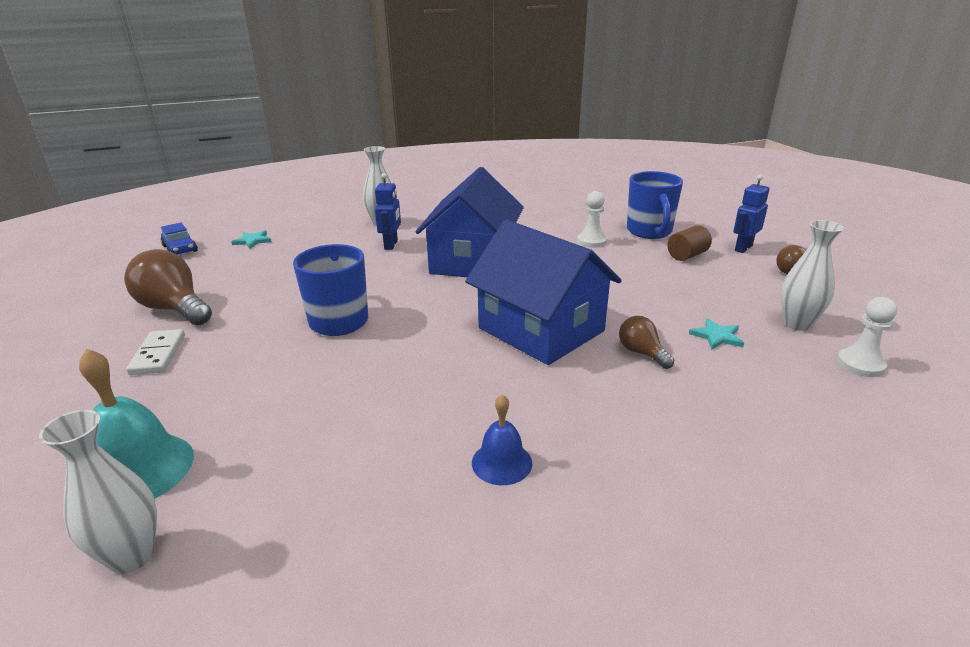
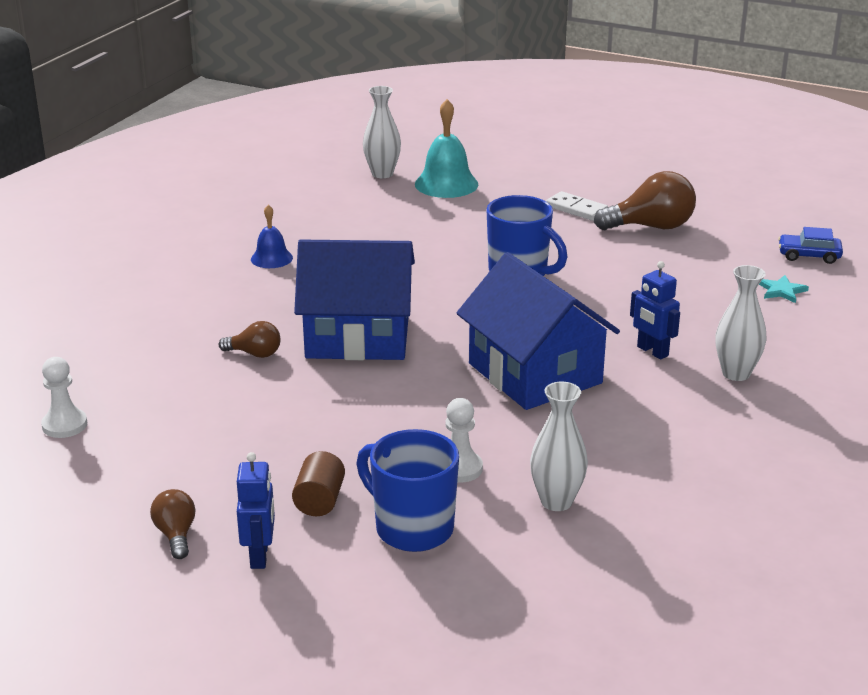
camera: 135 degrees right, 0 degrees up
(717, 336) = (204, 398): turquoise star -> none
(797, 324) = (136, 447): white vase -> white vase (556, 501)

